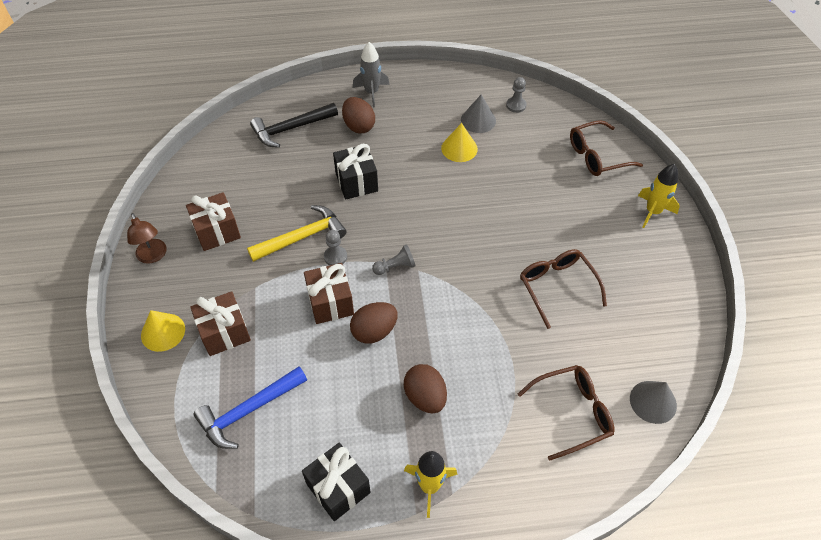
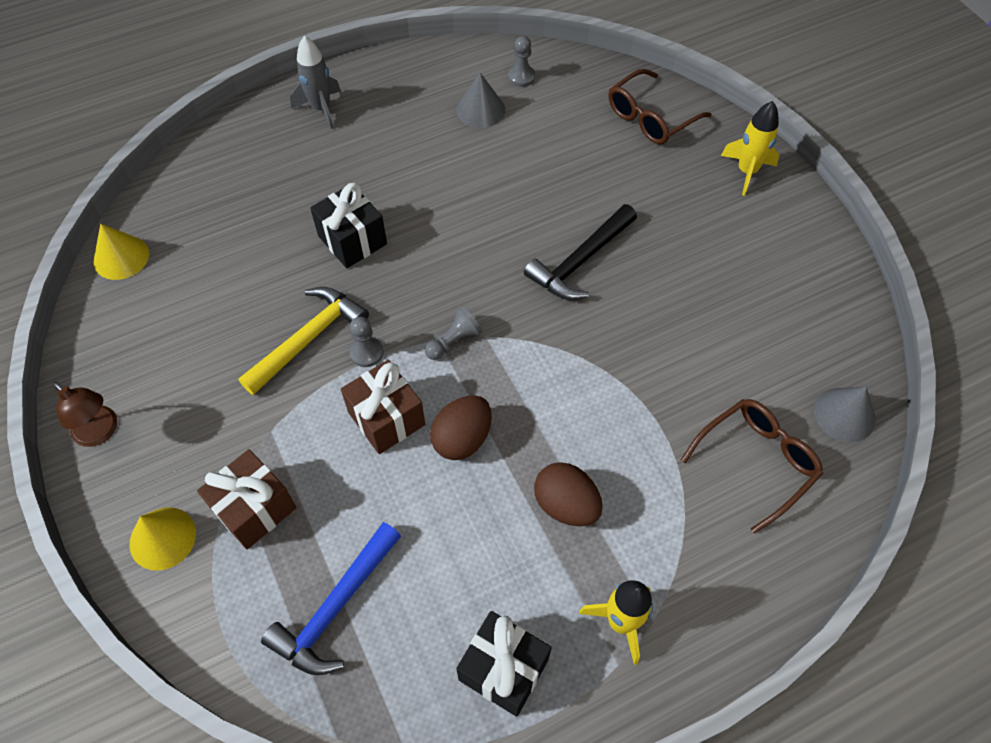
camera: 20 degrees left, 5 degrees up
(217, 232) = (182, 368): brown gift -> none
(291, 129) = (227, 190): black hammer -> black hammer (580, 261)
(359, 126) = (322, 160): brown egg -> none
(459, 148) = (471, 155): yellow cone -> yellow cone (121, 257)
(557, 287) = (671, 304): brown glasses -> none

